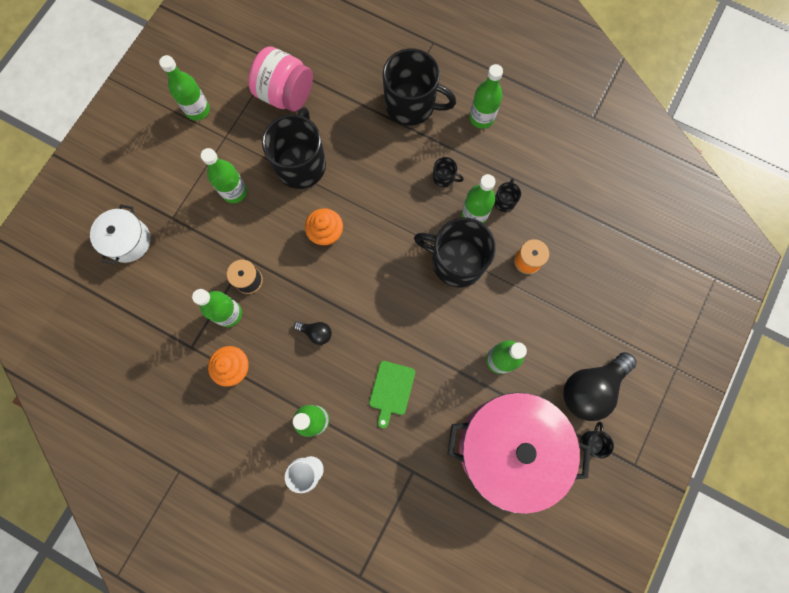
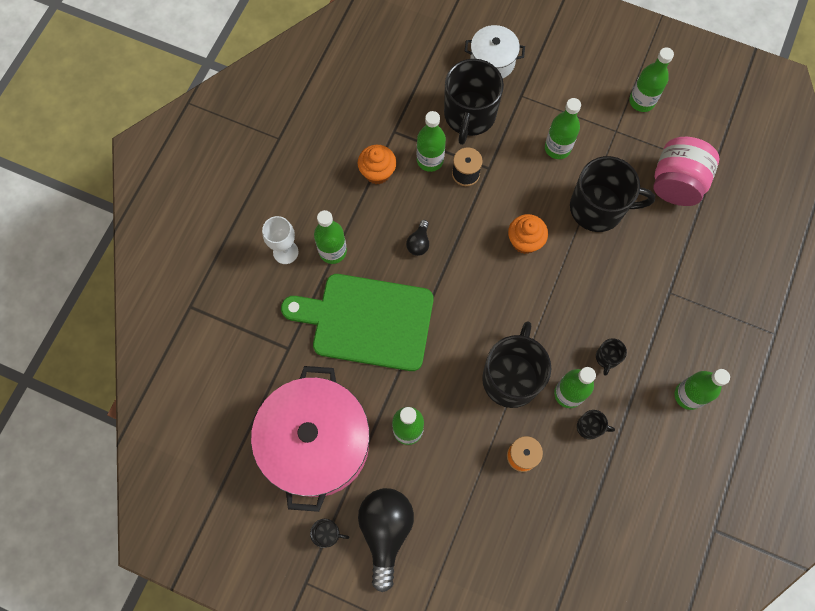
camera: 85 degrees right, 5 degrees down
(391, 390) = (367, 321): green cutting board -> green cutting board, size x2.25
(411, 105) = (689, 315): black mug -> black mug (469, 115)
(590, 388) = (385, 531): black light bulb -> black light bulb turned 45 degrees clockwise

